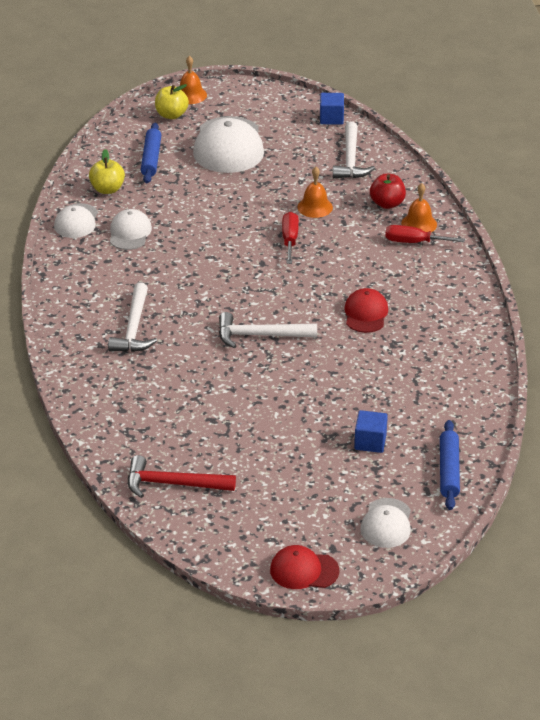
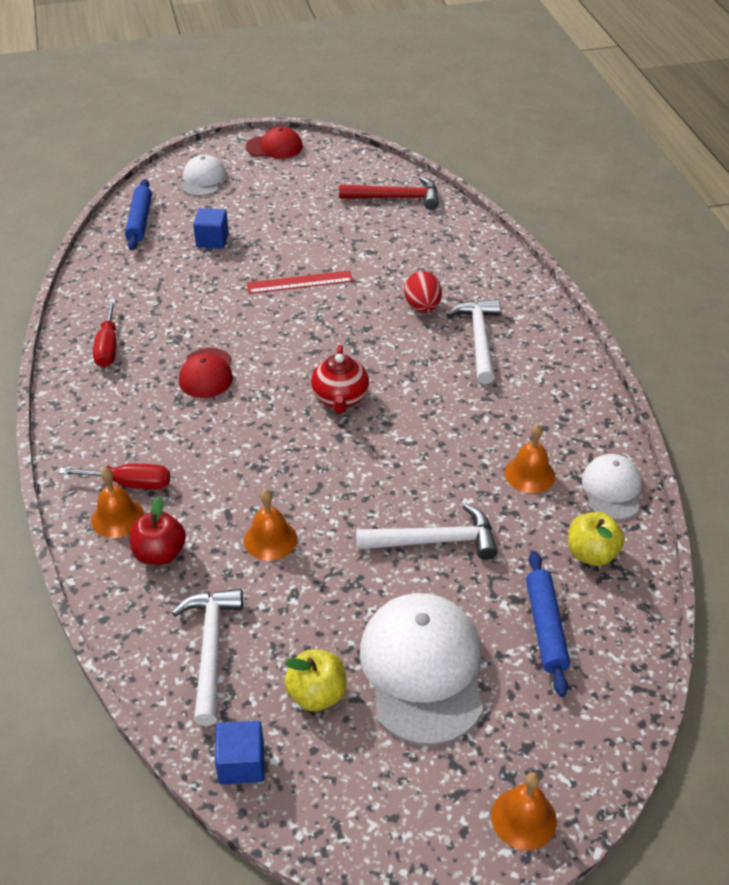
camera: 175 degrees right, 5 degrees up
(129, 233) = (530, 474): white cap -> orange bell
(171, 115) = (544, 749): yellow apple -> yellow apple (317, 694)
(175, 359) = (422, 307): none -> red egg
(258, 289) = (340, 398): none -> red teapot
(260, 335) = (331, 339): white hammer -> white hammer (435, 541)
(284, 390) = (300, 282): none -> red ruler
(290, 240) = (304, 476): red screwdriver -> red screwdriver (108, 347)

